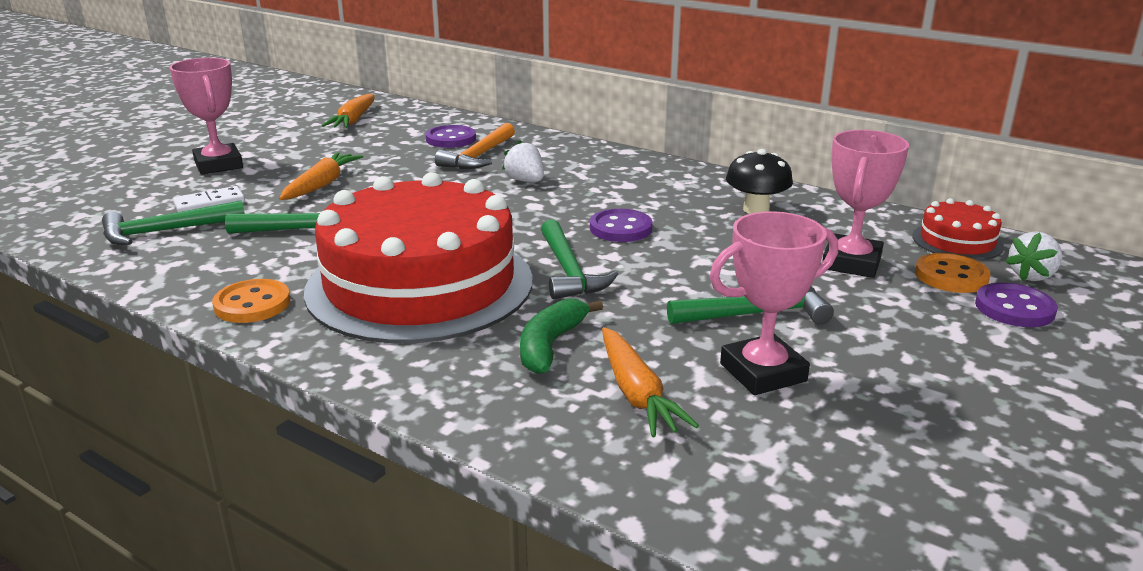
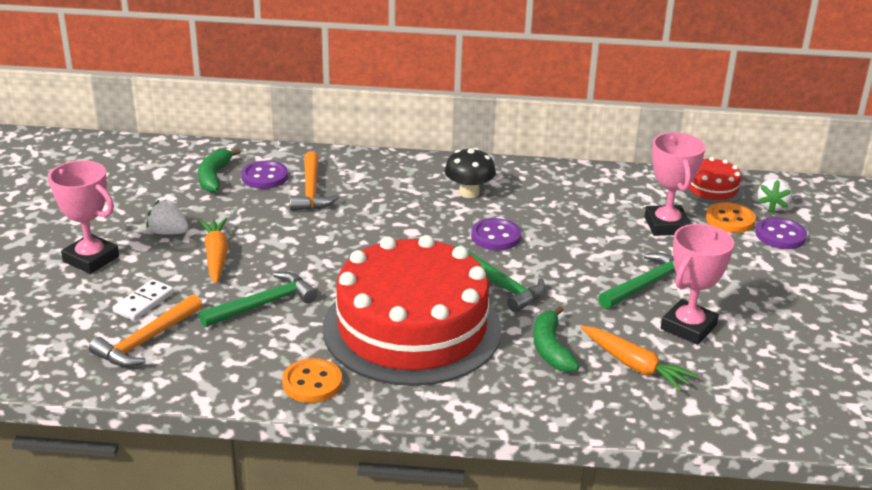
camera: 30 degrees left, 5 degrees up
(166, 231) = (146, 341): green hammer -> orange hammer
(353, 120) = (148, 175): orange carrot -> none
(406, 131) = (214, 177): none -> green banana
(525, 181) = (378, 208): white strawberry -> white strawberry (168, 232)
(756, 209) = (568, 193): black mushroom -> black mushroom (469, 193)

